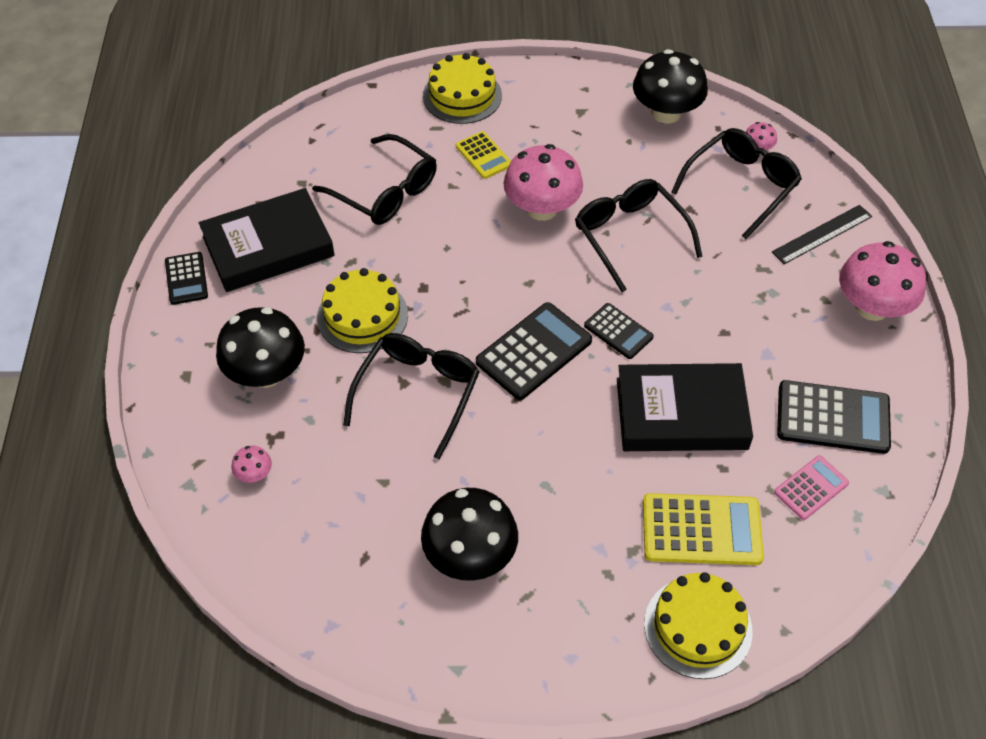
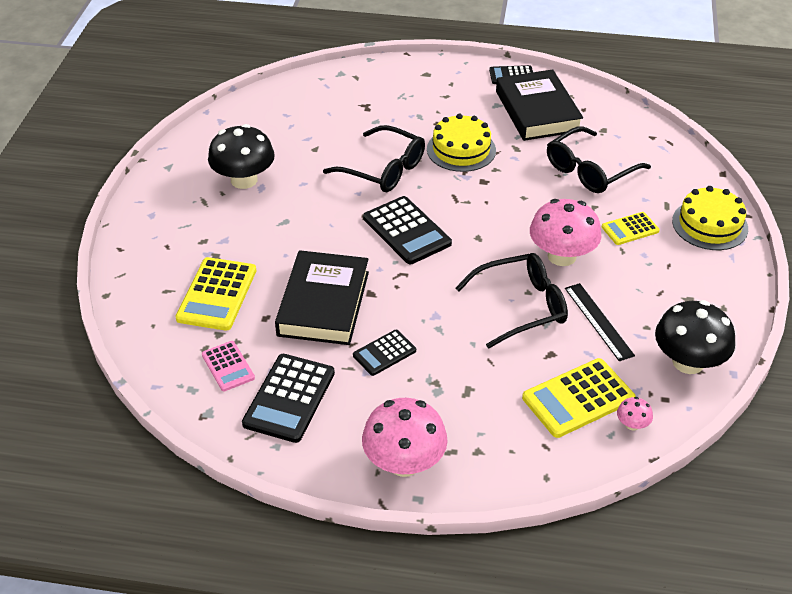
camera: 100 degrees right, 10 degrees down
(254, 474) = (339, 97): pink mushroom -> none
(266, 373) = (420, 105): black mushroom -> none
(618, 331) = (415, 281): black calculator -> black calculator (384, 353)
(698, 627) = (143, 277): yellow cake -> none
(741, 186) = (578, 398): black glasses -> yellow calculator
(822, 234) = (504, 448): black ruler -> black ruler (598, 321)

